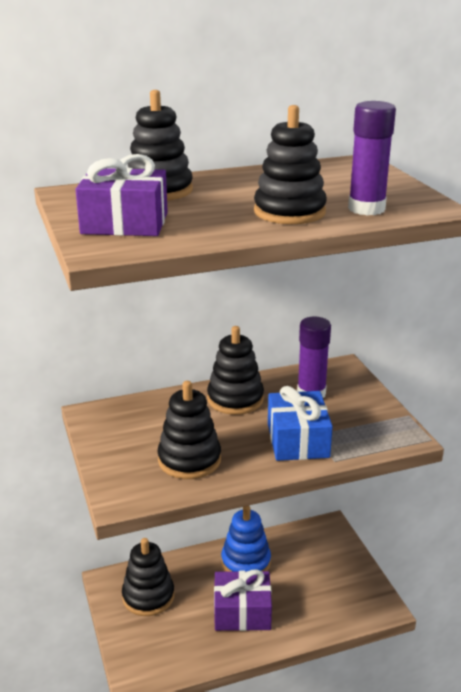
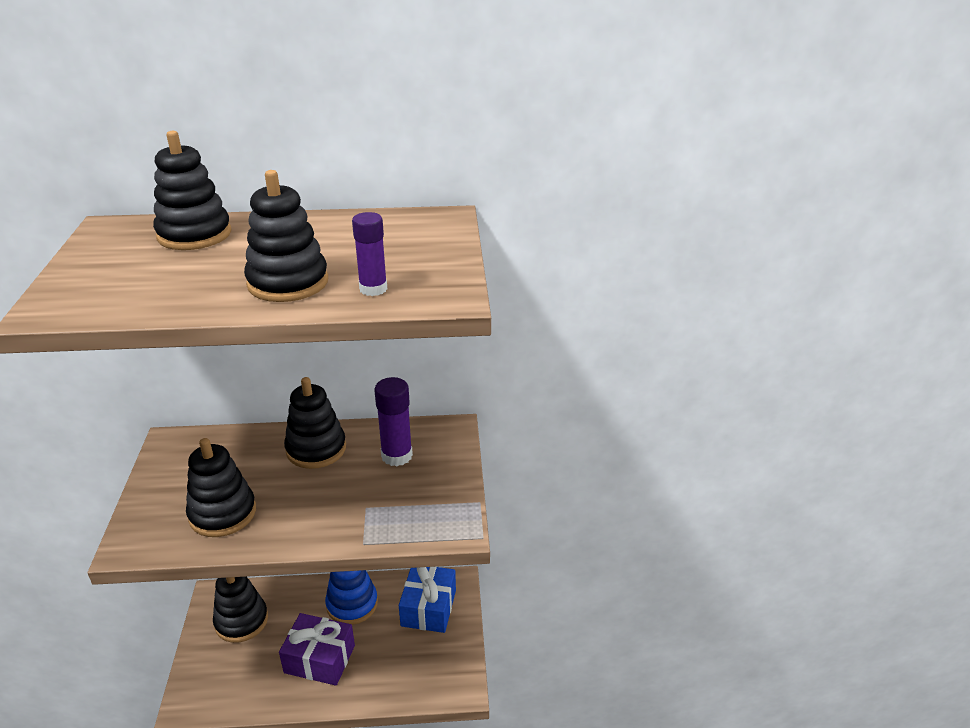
camera: 15 degrees right, 5 degrees up
(125, 223) = (110, 277): purple gift -> none
(298, 440) = (343, 511): blue gift -> blue gift (428, 608)
(366, 209) = (373, 289): purple glue stick -> purple glue stick, size x0.66

